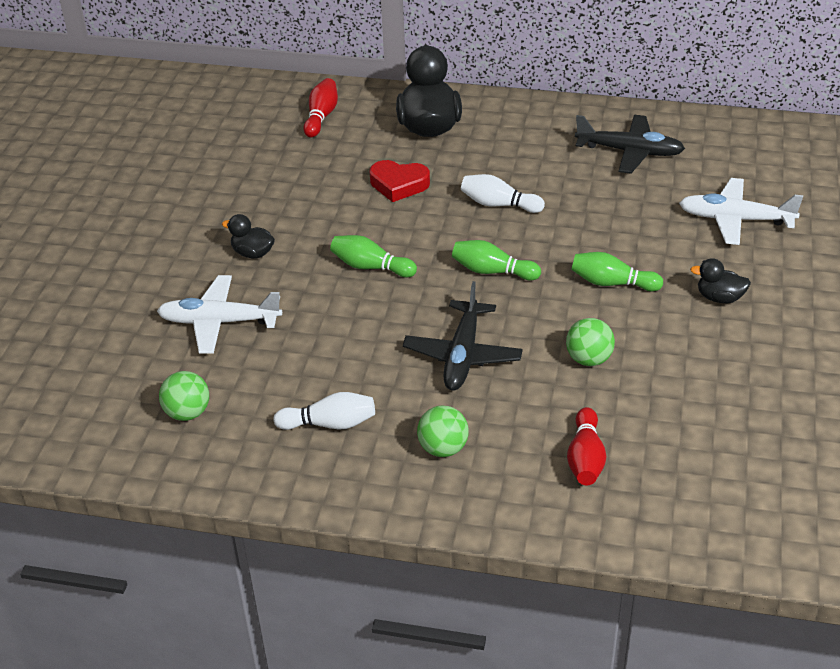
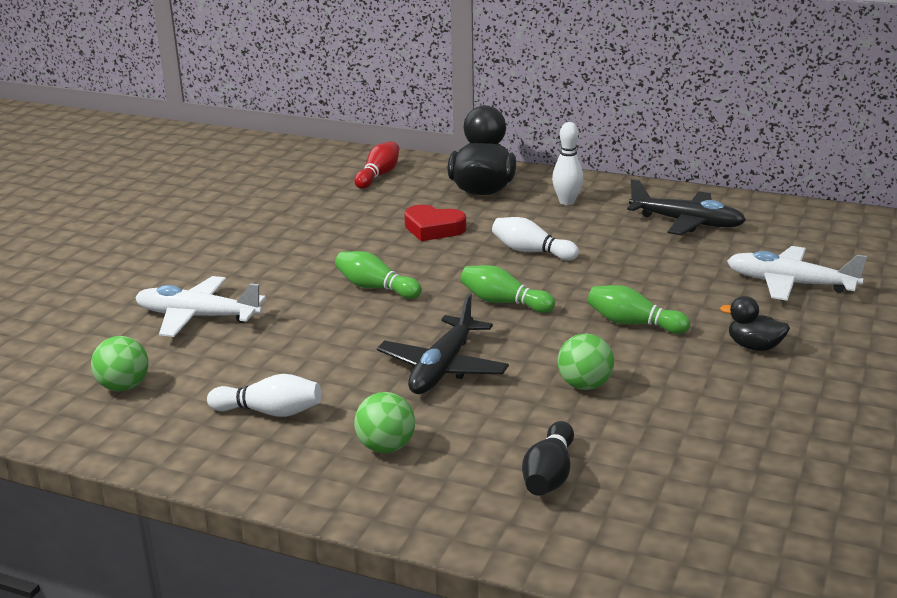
camera: 10 degrees right, 15 degrees down
(253, 253) = (260, 267): black duck -> none
(513, 135) = (567, 202): none -> white bowling pin
(585, 458) = (549, 475): red bowling pin -> black bowling pin

